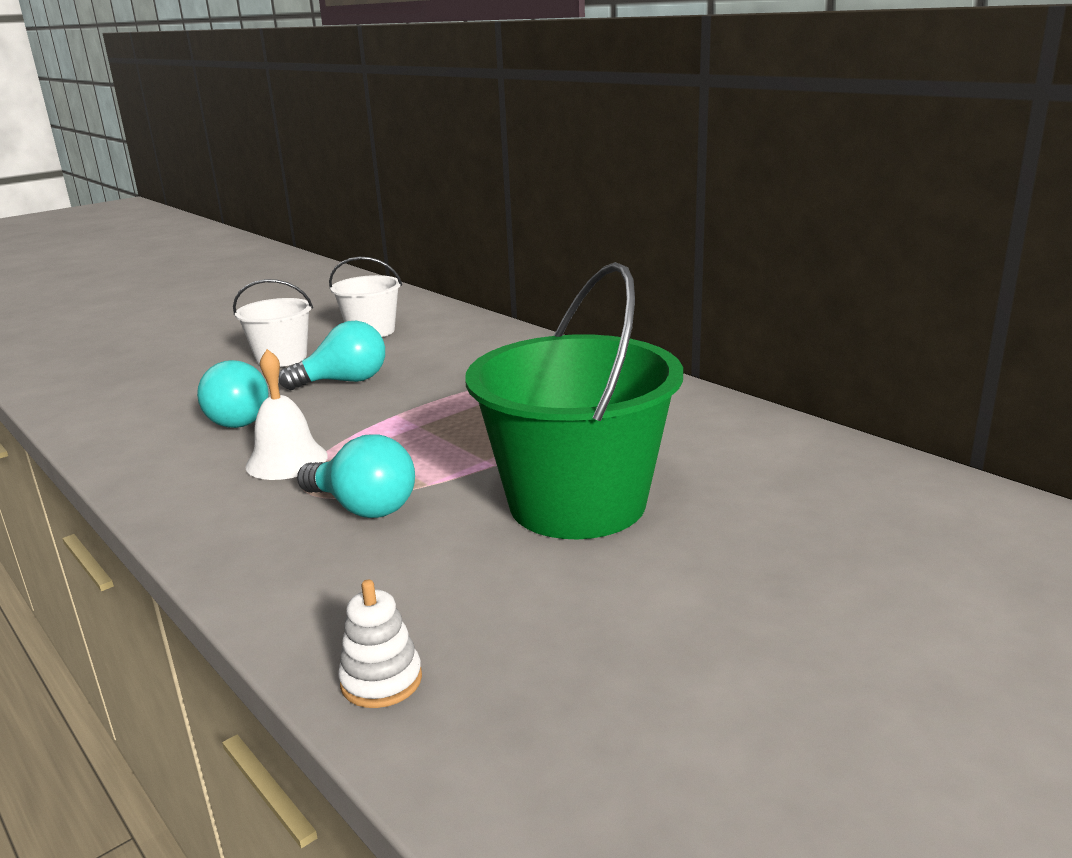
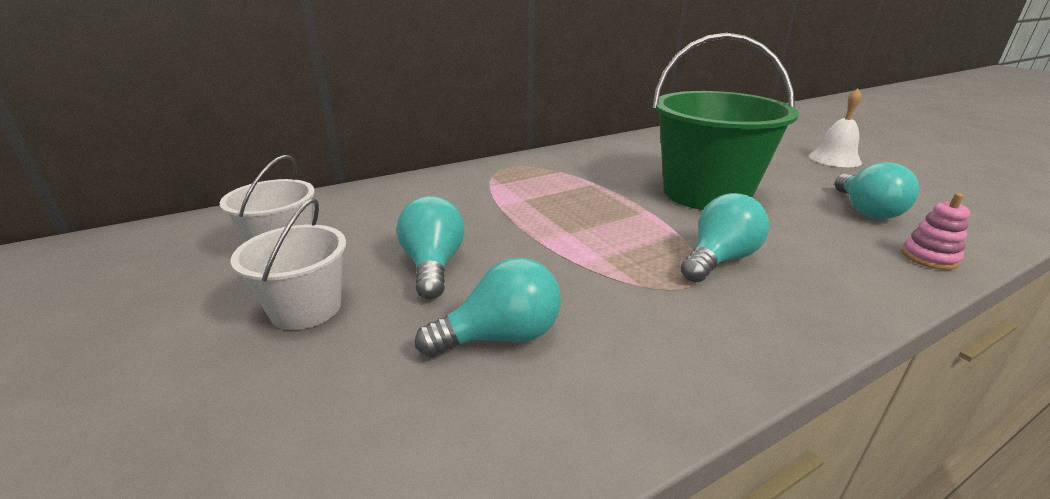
camera: 80 degrees left, 5 degrees up
(286, 461) = (626, 297): white bell -> white bell (834, 159)
(381, 680) = (929, 257): white stacking toy -> pink stacking toy
(564, 653) = (866, 210): none -> turquoise light bulb

